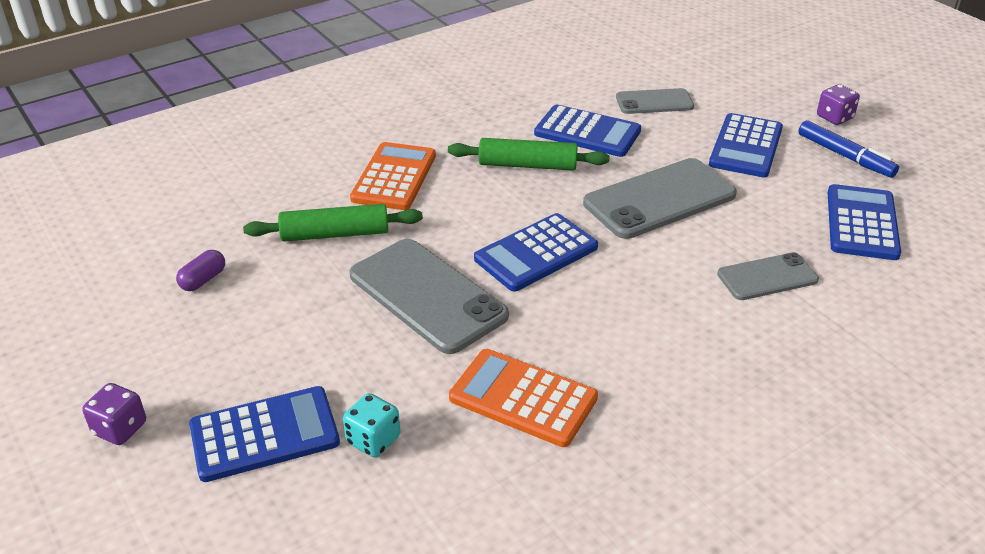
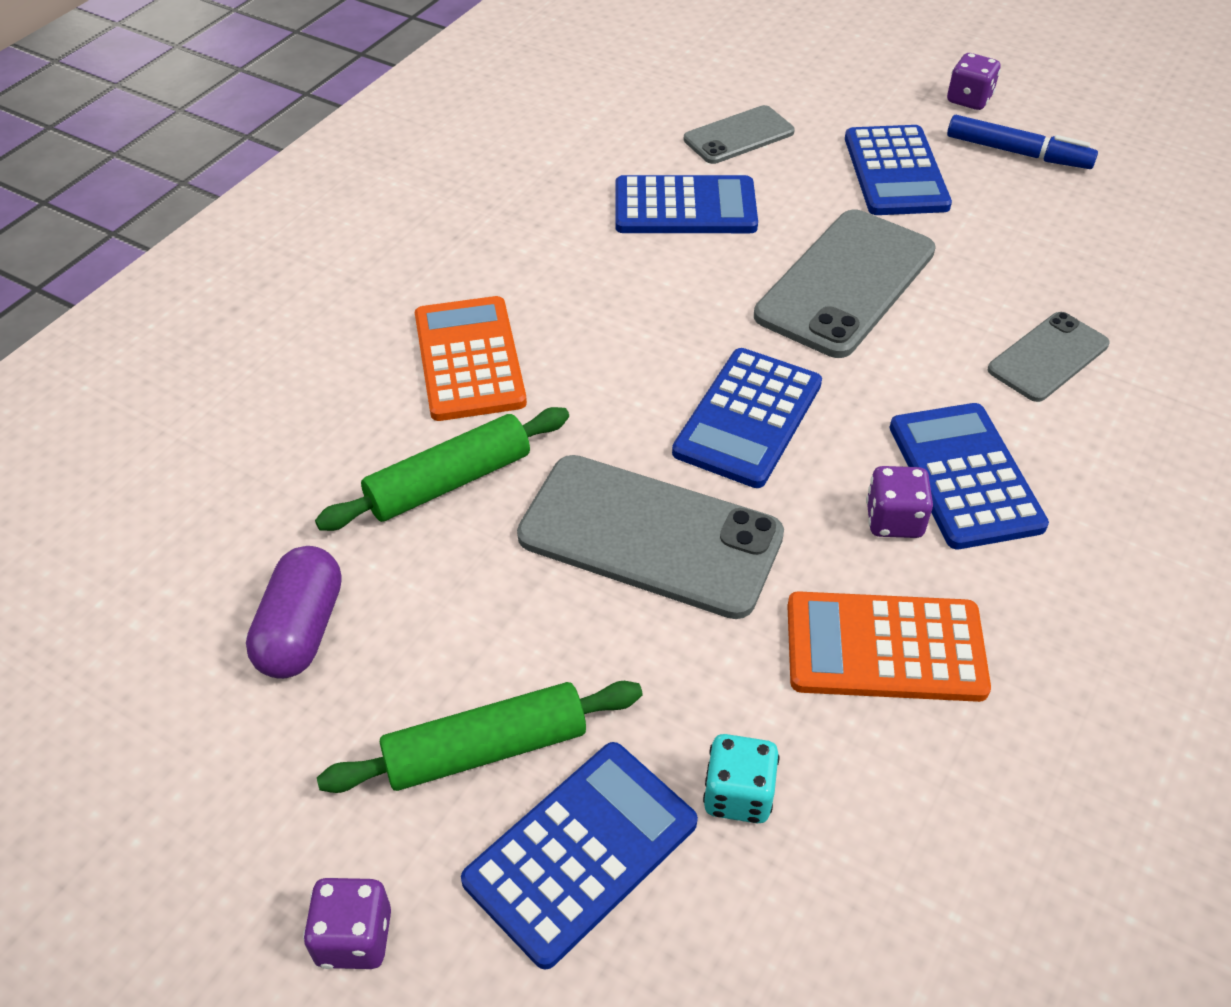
camera: 25 degrees left, 10 degrees up
(203, 280) = (301, 630): purple capsule -> purple capsule, size x1.59
(527, 165) = (641, 283): green rolling pin -> green rolling pin (485, 749)
(585, 334) = (894, 520): none -> purple dice
(861, 223) = (1099, 244): blue calculator -> blue calculator (964, 476)

